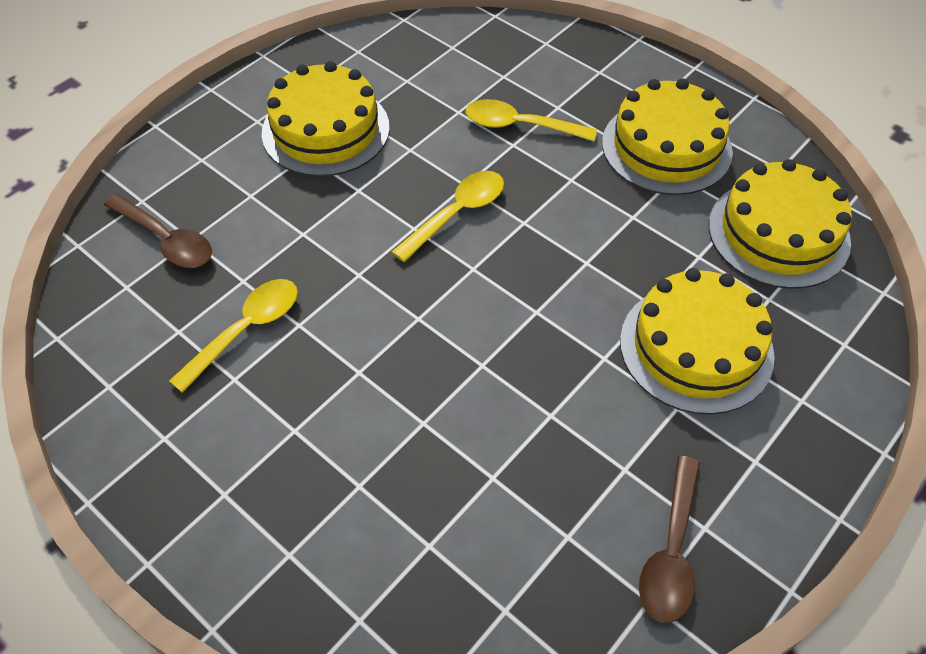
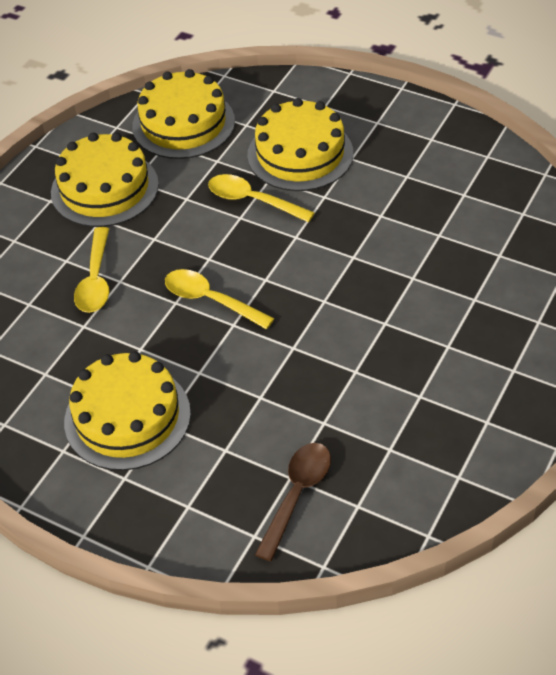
camera: 100 degrees left, 5 degrees down
(246, 330) = (373, 403): yellow spoon -> yellow spoon (253, 200)
(671, 551) = (453, 150): brown spoon -> none

